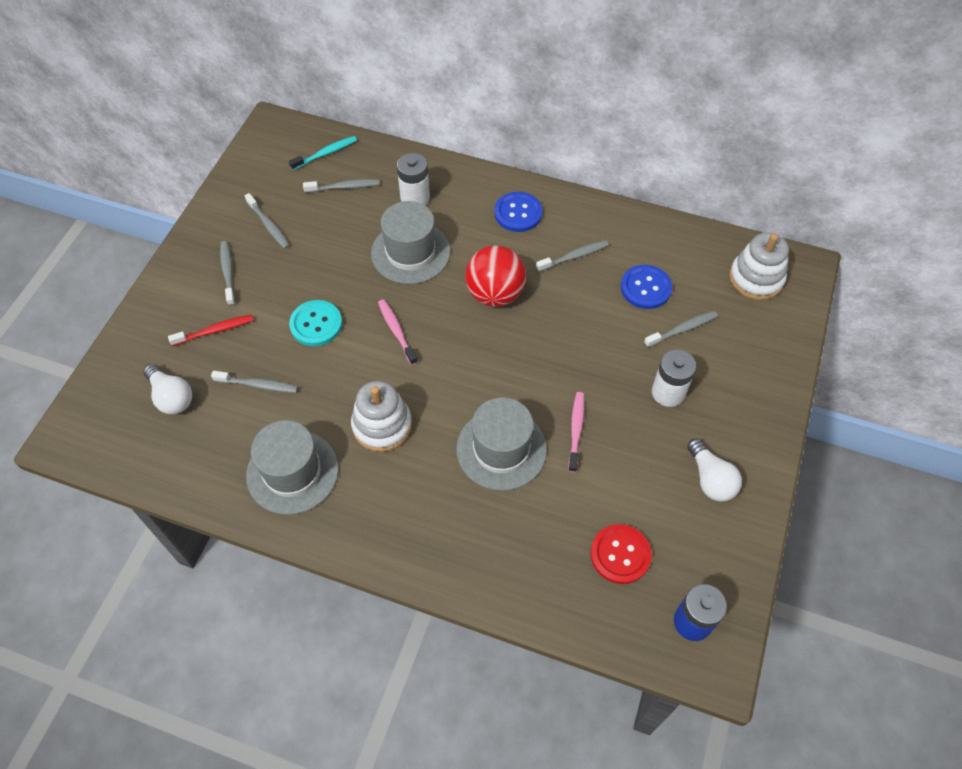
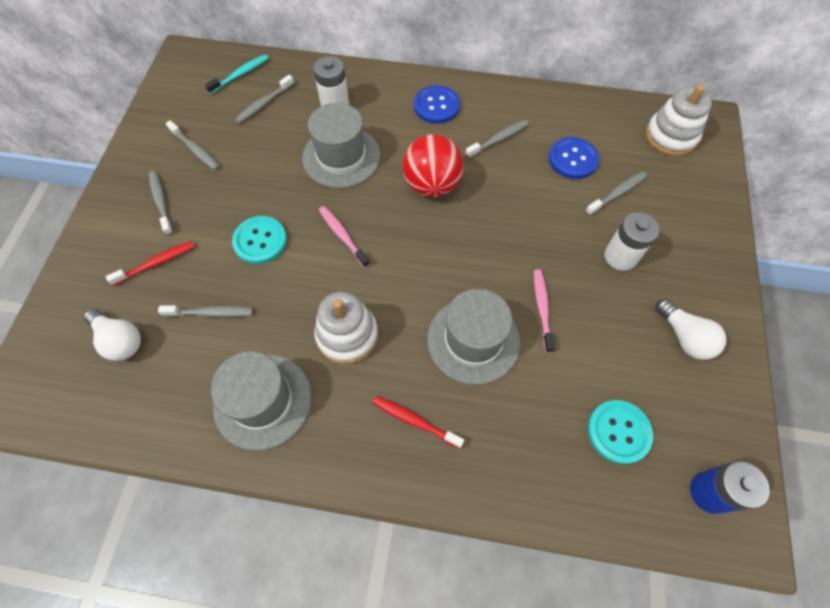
camera: 10 degrees left, 5 degrees up
(344, 187) = (264, 103): grey toothbrush -> grey toothbrush turned 150 degrees clockwise
(429, 513) = (415, 421): none -> red toothbrush
(620, 554) = (618, 432): red button -> turquoise button

